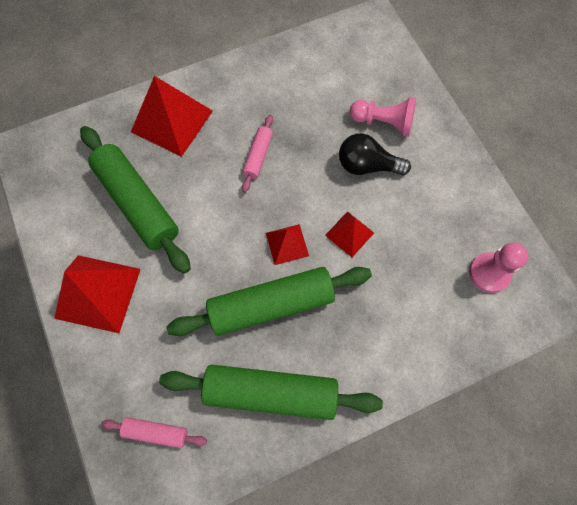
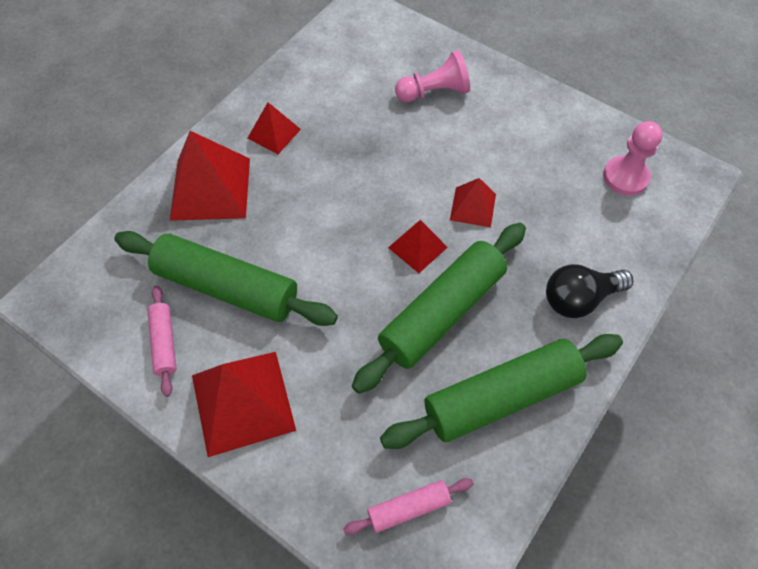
camera: 30 degrees left, 10 degrees down
(242, 99) = (274, 133): none -> red pyramid
(258, 156) = (329, 179): pink rolling pin -> pink rolling pin (164, 343)
(367, 165) = (446, 137): black light bulb -> black light bulb (579, 299)

